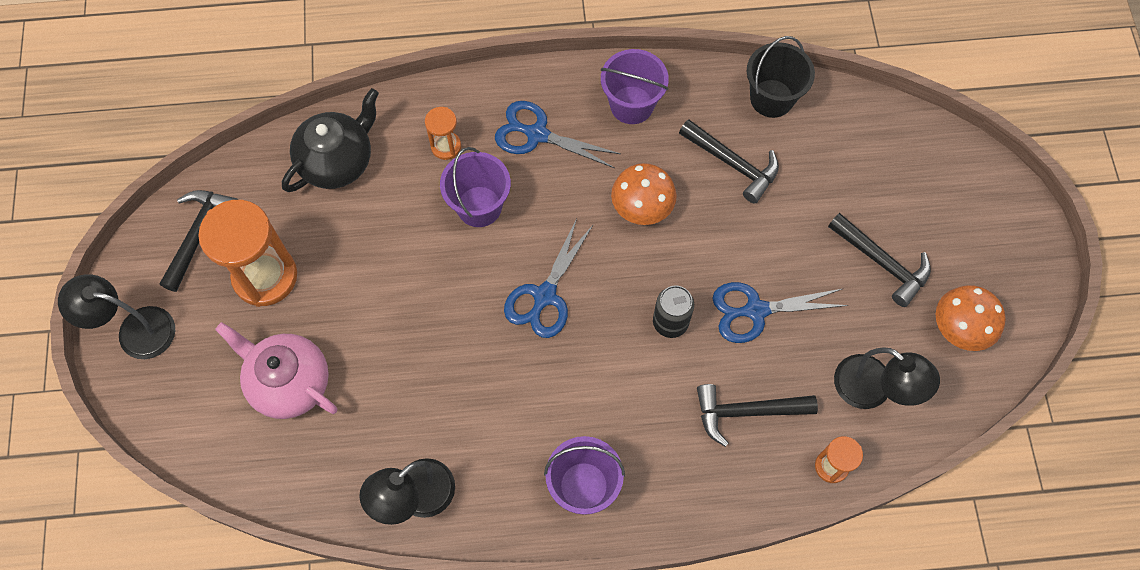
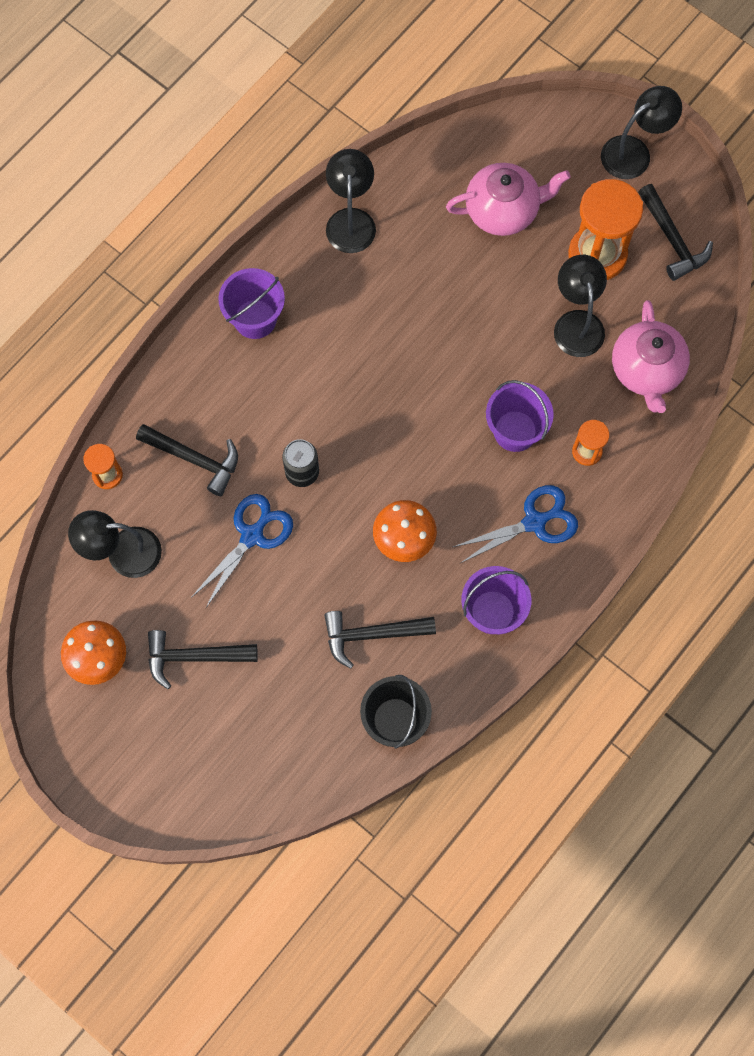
camera: 135 degrees right, 5 degrees up
(337, 161) = (646, 370): black teapot -> pink teapot
(343, 241) = (577, 323): none -> black lamp
(544, 296) = (404, 412): blue scissors -> none
(746, 412) = (195, 459): black hammer -> black hammer turned 75 degrees clockwise

